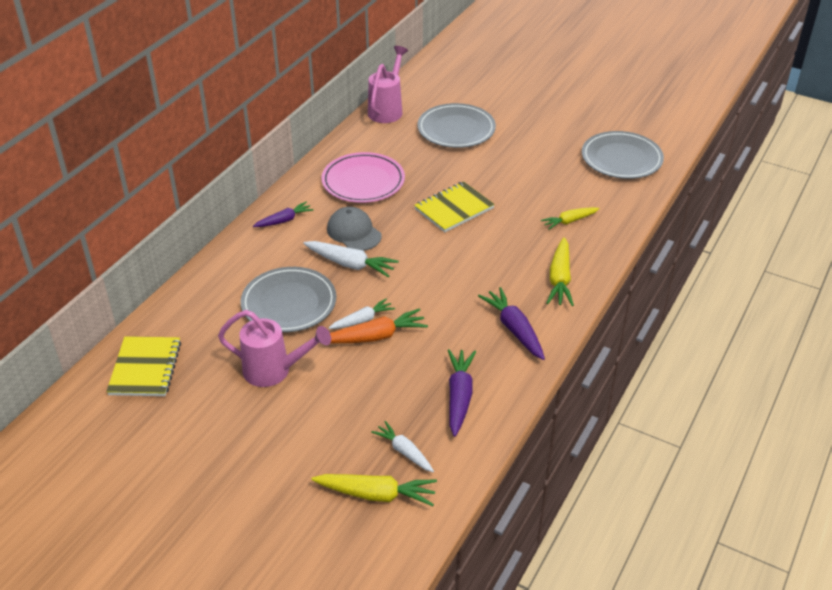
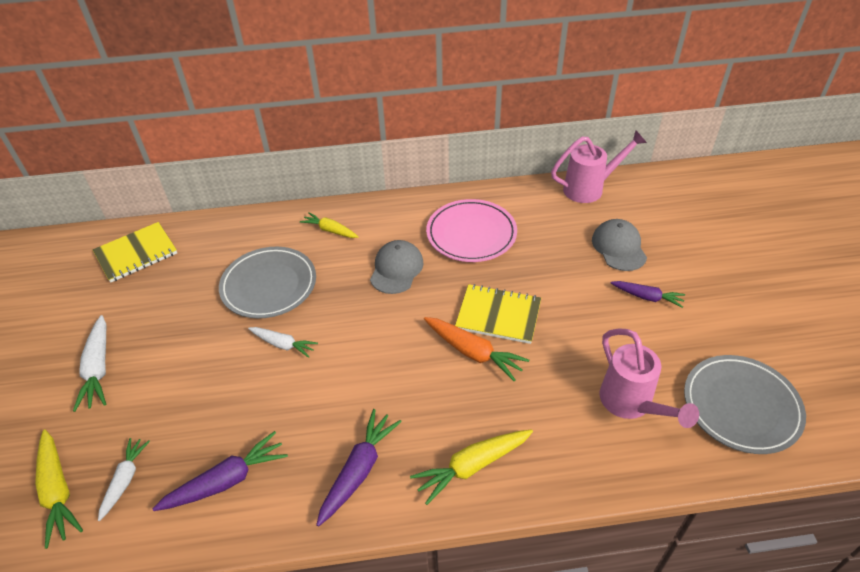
camera: 55 degrees right, 5 degrees up
(275, 371) = (179, 327): pink watering can -> pink watering can (631, 405)
(284, 220) = (371, 220): purple carrot -> purple carrot (646, 297)
(350, 264) = (351, 292): white carrot -> white carrot (98, 368)
(375, 336) = (267, 366): orange carrot -> orange carrot (473, 352)
(456, 129) = (619, 247): grey plate -> grey cap
(569, 221) = (577, 420): yellow carrot -> yellow carrot (330, 230)

